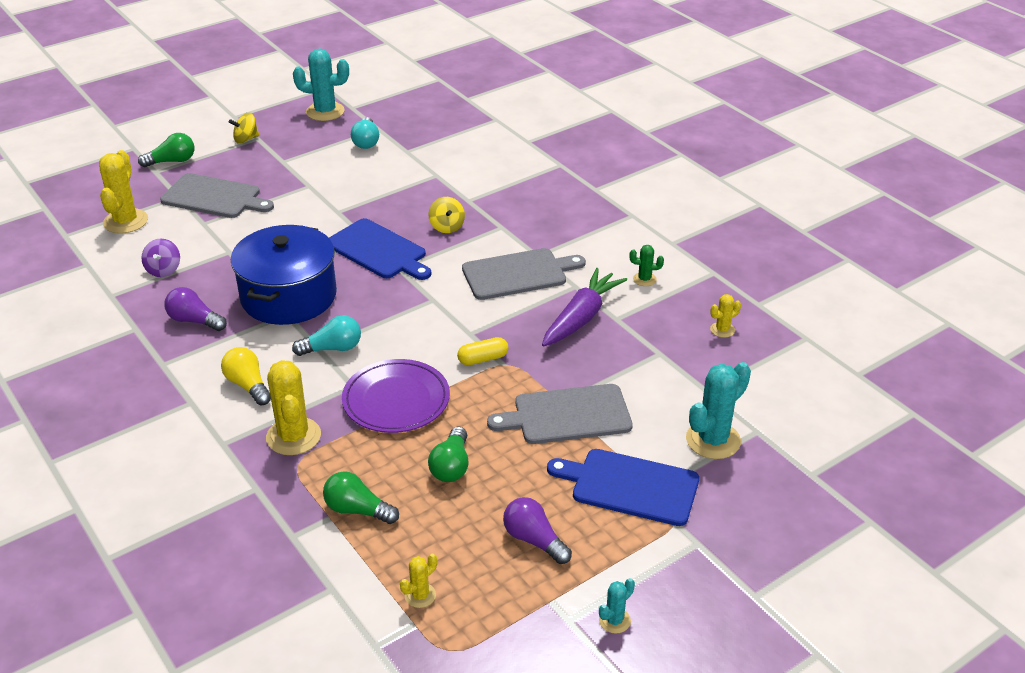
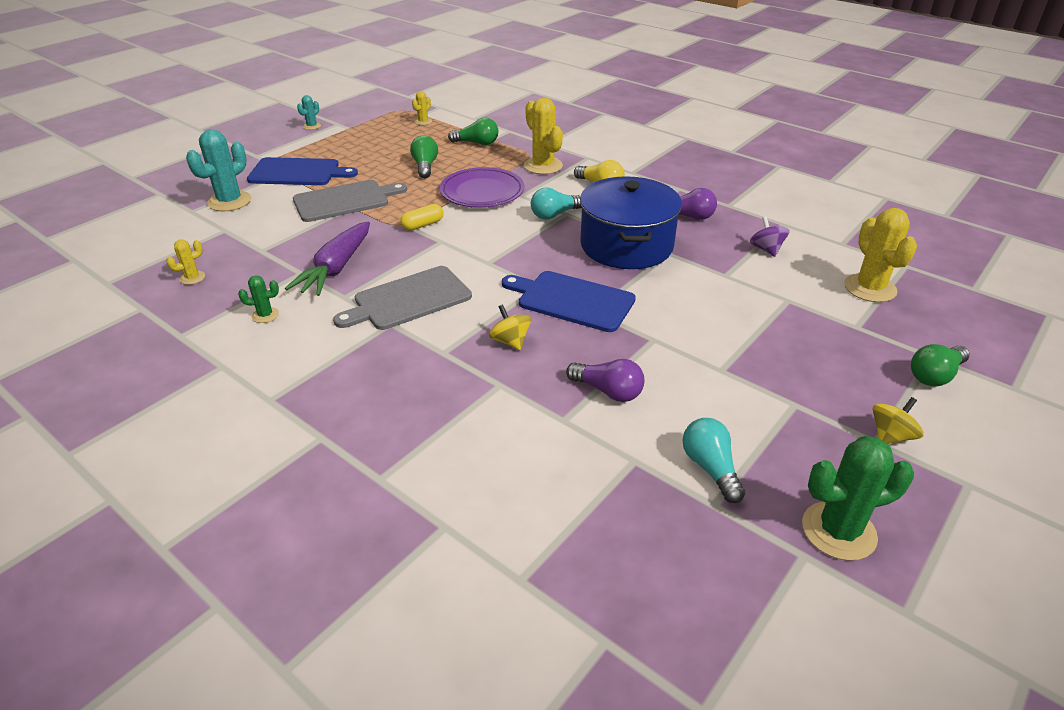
camera: 165 degrees right, 0 degrees up
(214, 197) = (815, 333): grey cutting board -> none
(325, 112) = (838, 531): turquoise cactus -> green cactus
(534, 540) = (361, 145): purple light bulb -> purple light bulb (608, 391)

